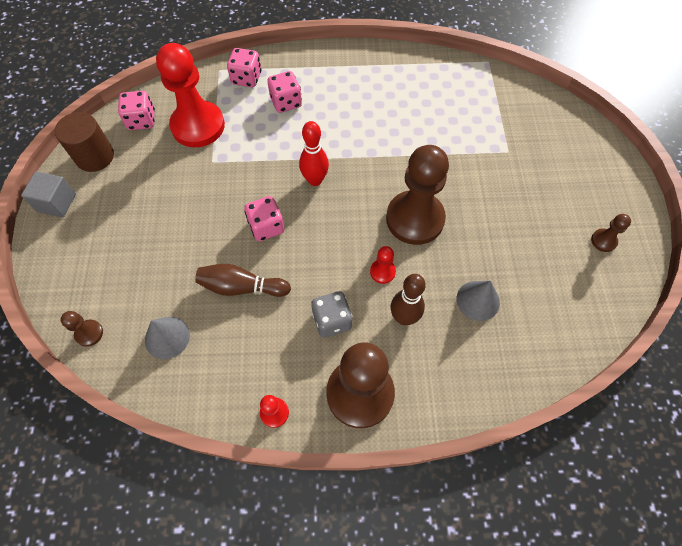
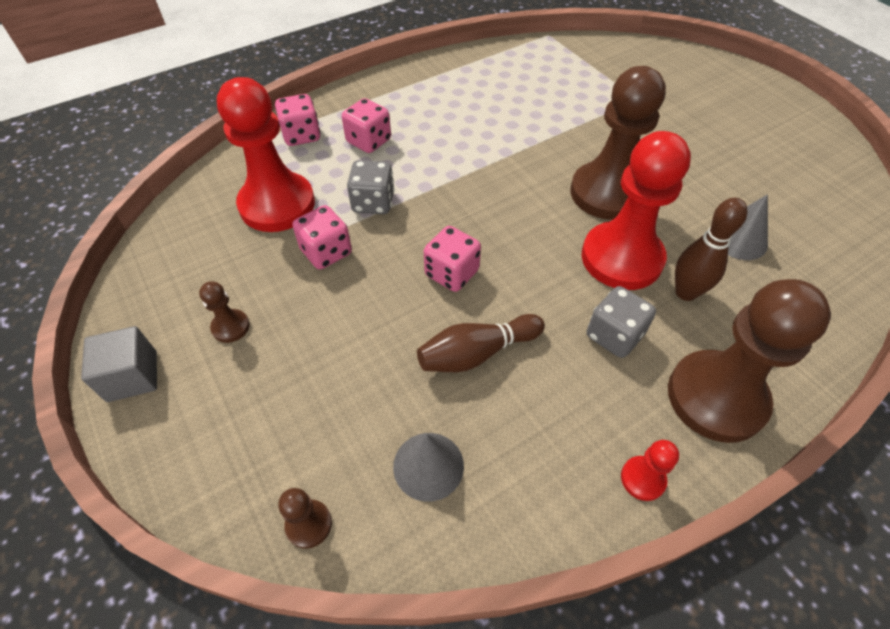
camera: 30 degrees left, 10 degrees down
(95, 156) = (154, 295): brown cylinder -> none
(141, 120) = (194, 228): pink dice -> pink dice (326, 252)
(255, 152) = (373, 203): none -> grey dice
(315, 180) = (467, 202): red bowling pin -> none
(382, 272) = (621, 258): red pawn -> red pawn, size x2.38
(603, 241) = (792, 136): brown pawn -> brown pawn (230, 327)

